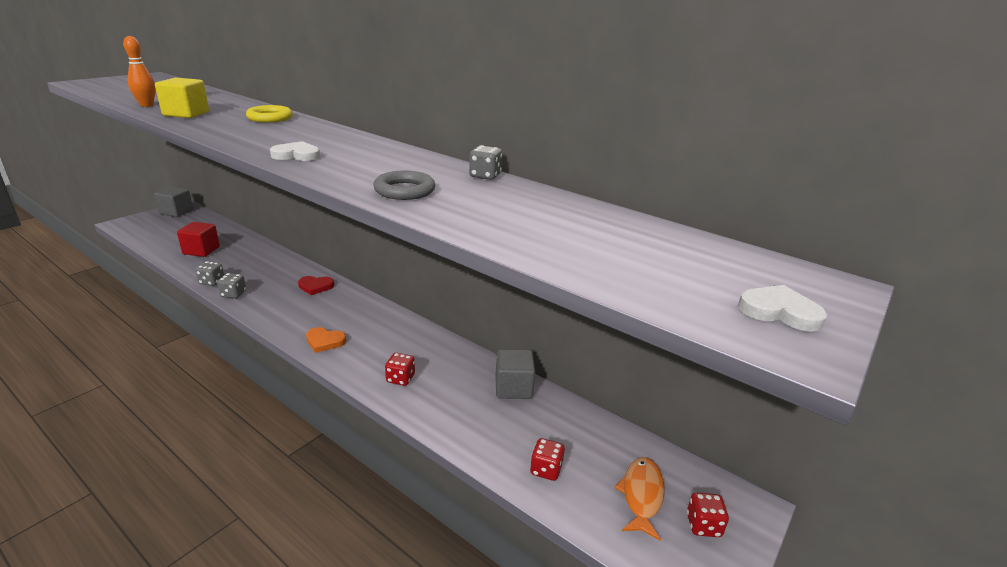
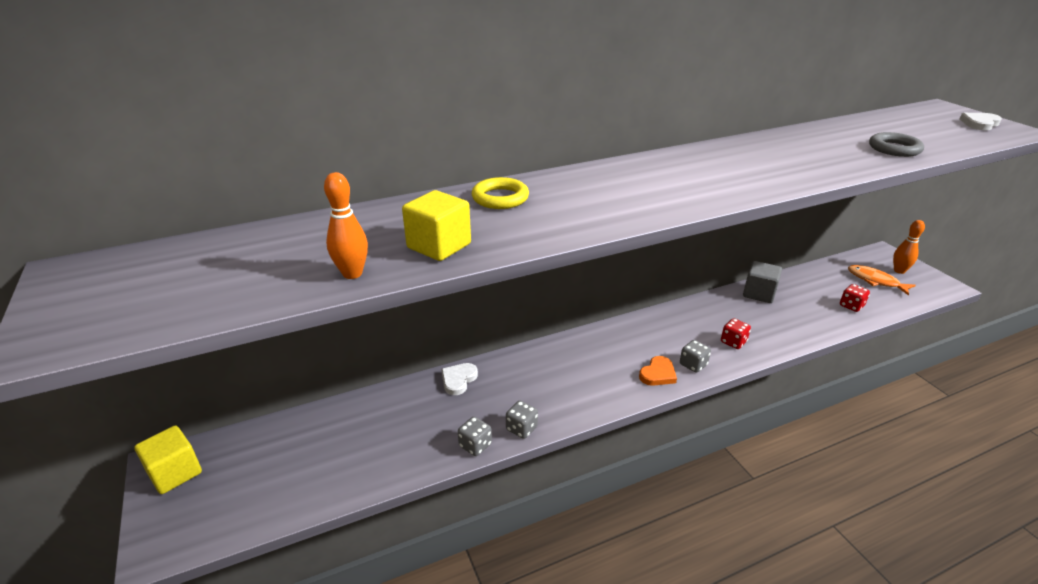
camera: 60 degrees left, 5 degrees up
(176, 212) = (175, 473): grey cube -> yellow cube
(201, 250) = (365, 450): red cube -> none
(296, 155) = (675, 198): white heart -> white heart (458, 380)
(315, 286) = (539, 363): red heart -> none
(404, 190) = (792, 170): grey ring -> grey ring (894, 149)
(485, 176) = (755, 140): grey dice -> grey dice (693, 365)
(703, 525) = (899, 271): red dice -> orange bowling pin

